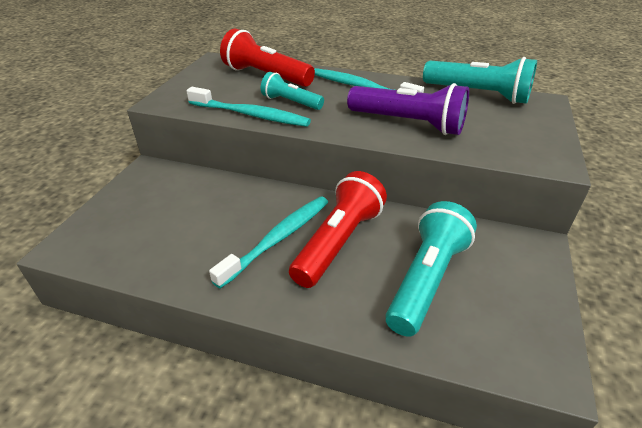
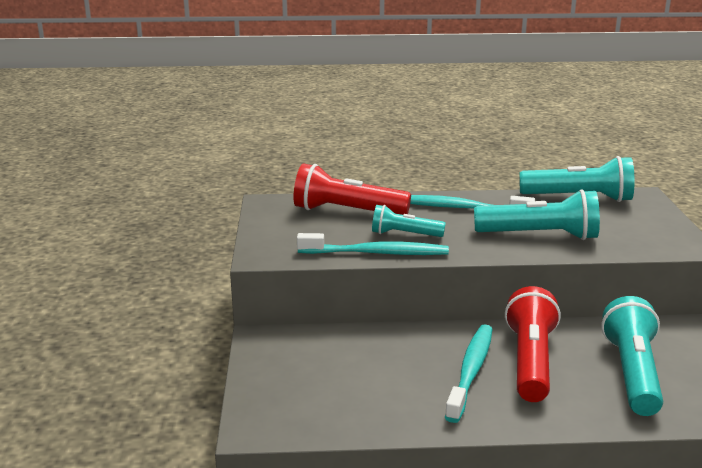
camera: 20 degrees left, 15 degrees down
(408, 123) = (539, 235): purple flashlight -> turquoise flashlight

